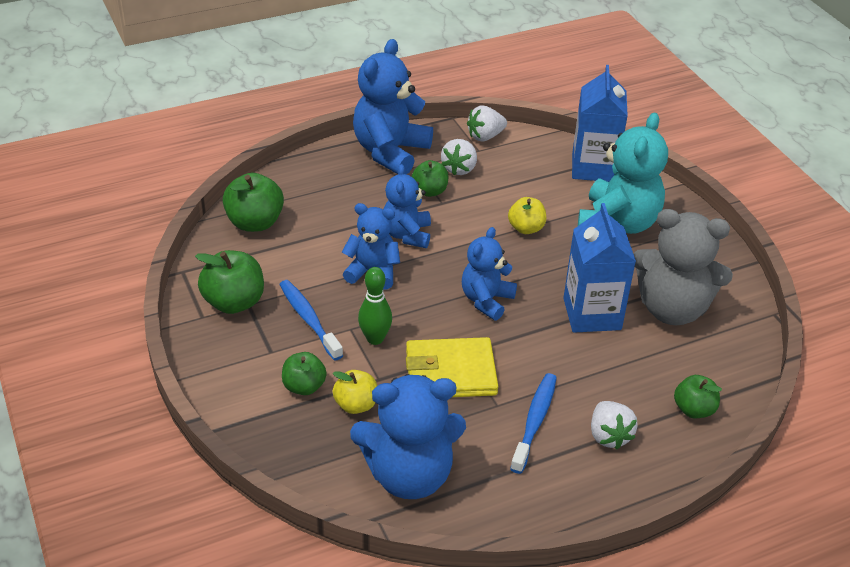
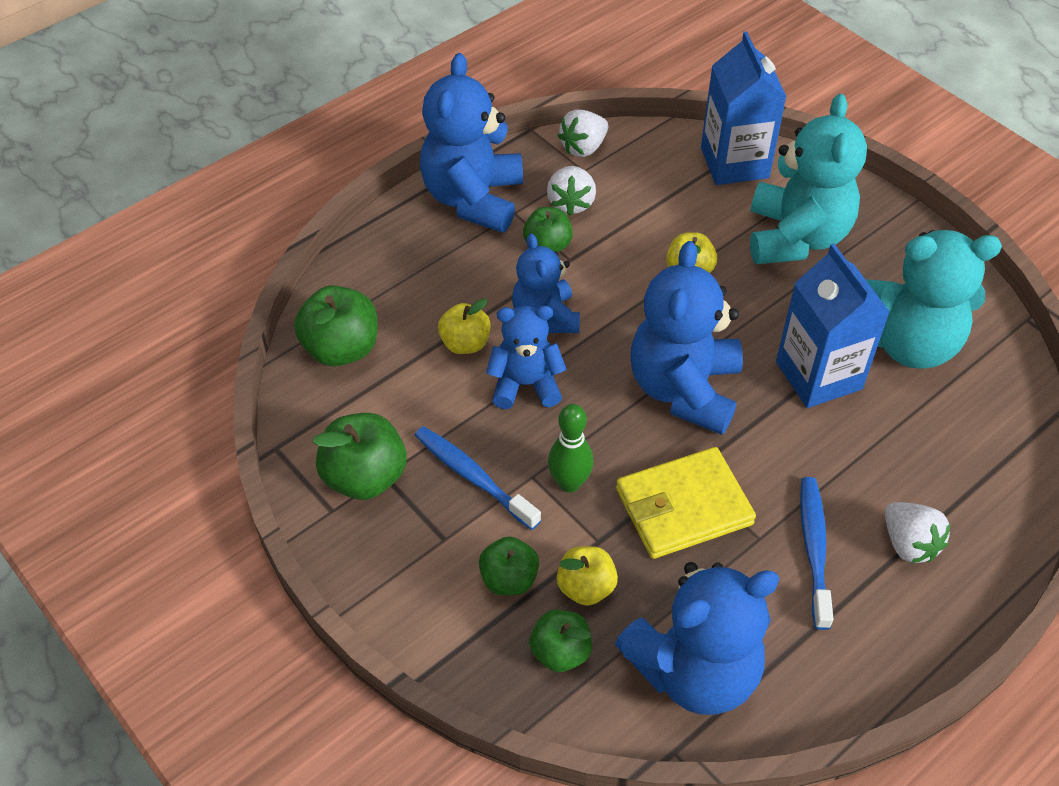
camera: 15 degrees left, 10 degrees up
(342, 238) = (465, 343): none -> yellow apple
(486, 300) = (684, 389): blue teddy bear -> blue teddy bear, size x1.63
(672, 309) = (909, 343): grey teddy bear -> turquoise teddy bear
(693, 409) = (991, 479): green apple -> green apple (560, 652)

